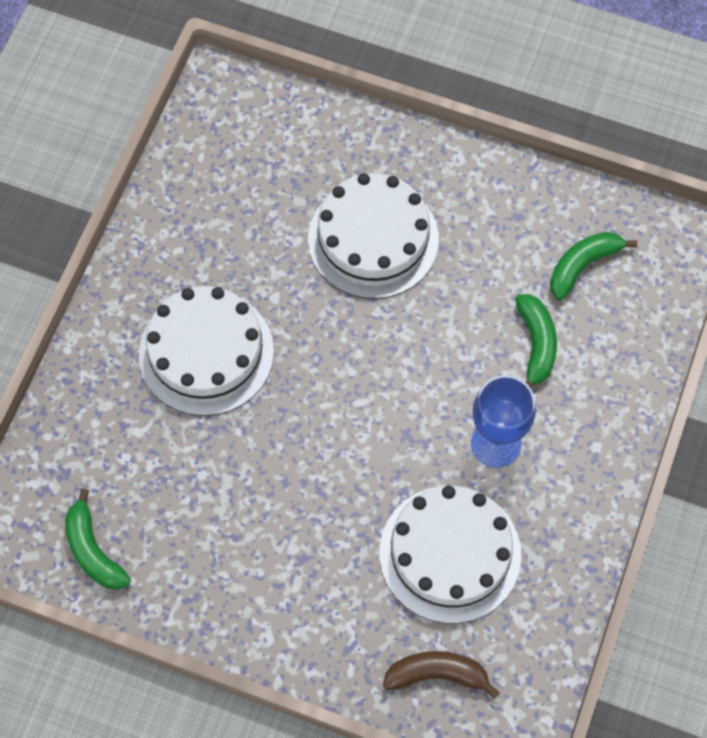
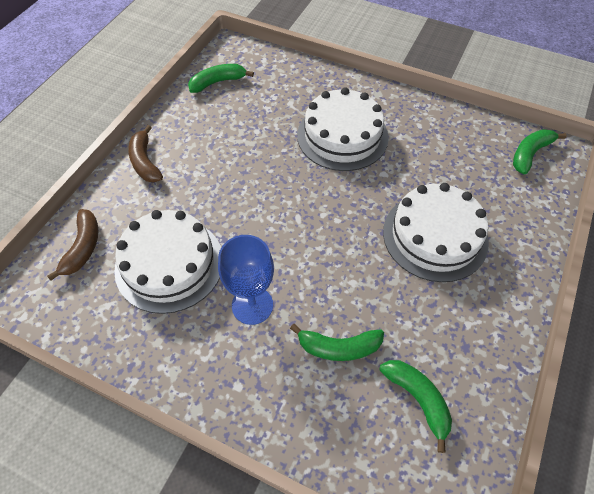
camera: 95 degrees right, 10 degrees down
(226, 117) = (530, 154): none -> green banana
(276, 628) = (145, 162): none -> brown banana

